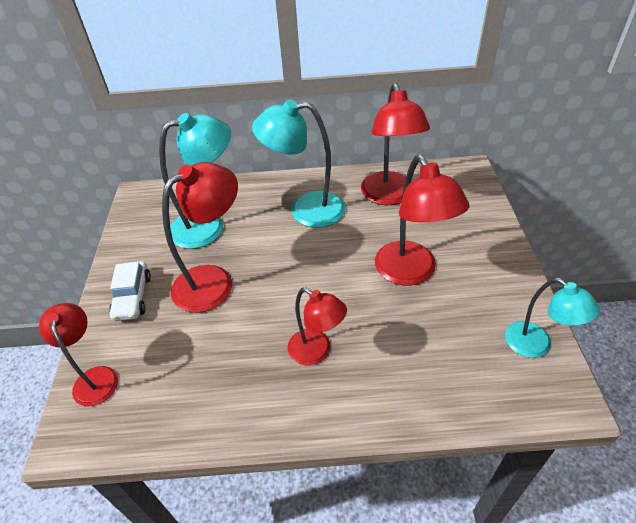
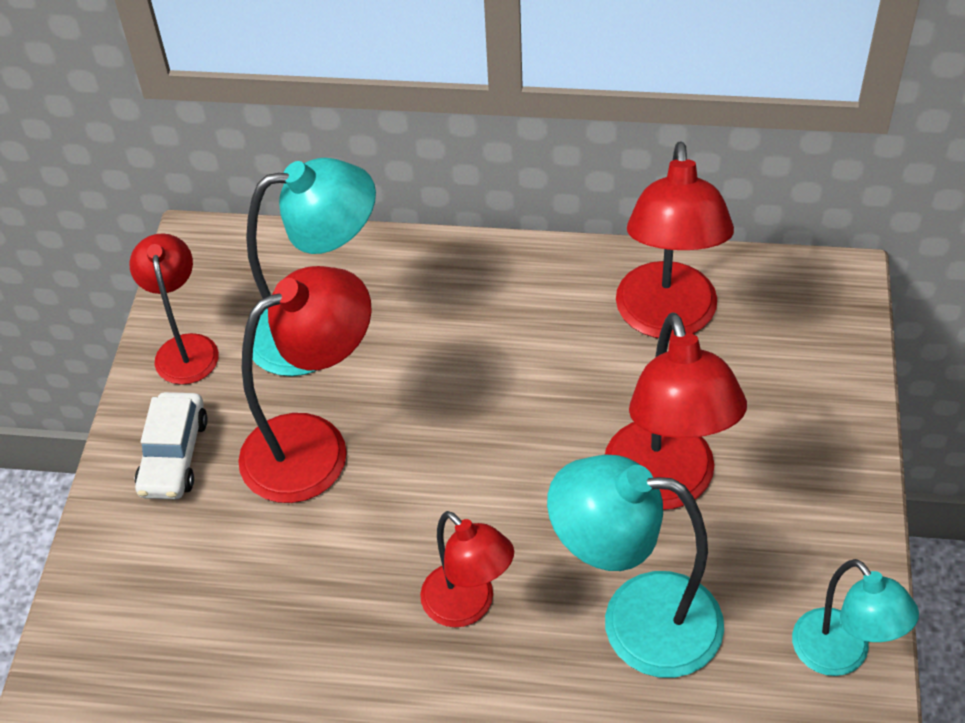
camera: 10 degrees right, 5 degrees up
(95, 377) = (104, 591): red lamp -> red lamp (185, 348)
(306, 210) = (503, 325): turquoise lamp -> turquoise lamp (636, 621)

